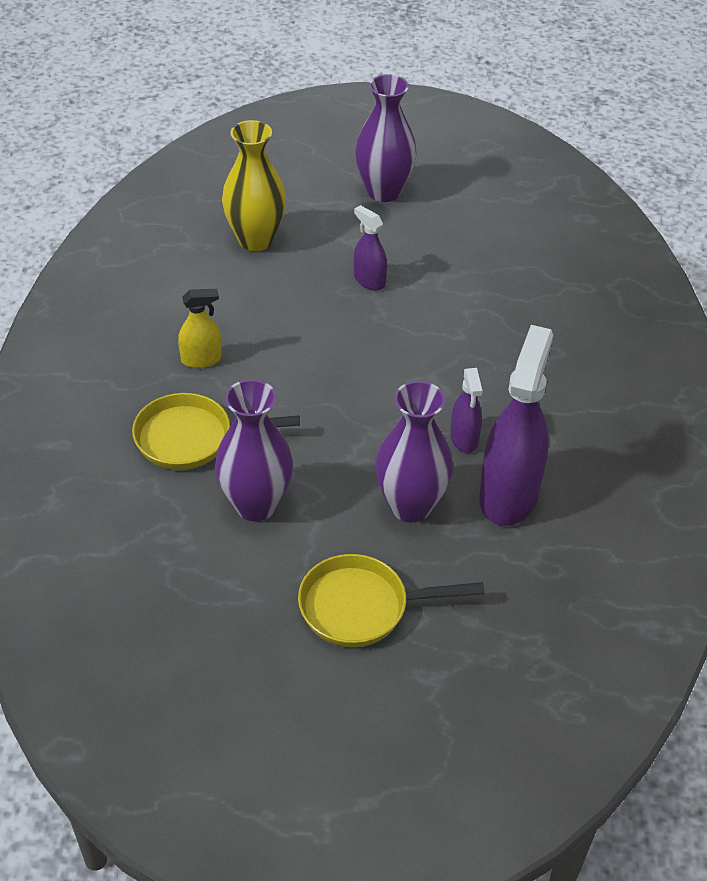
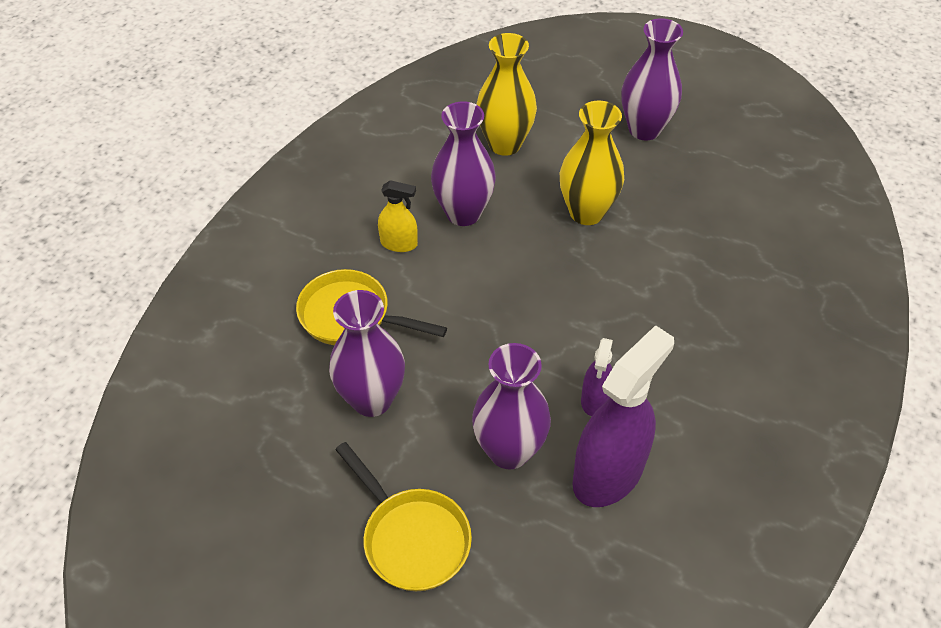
camera: 25 degrees right, 5 degrees up
(250, 314) = (463, 213): none -> purple vase
(362, 607) = (412, 538): yellow pan -> yellow pan turned 150 degrees counterclockwise
(369, 280) = (586, 212): purple spray bottle -> yellow vase

